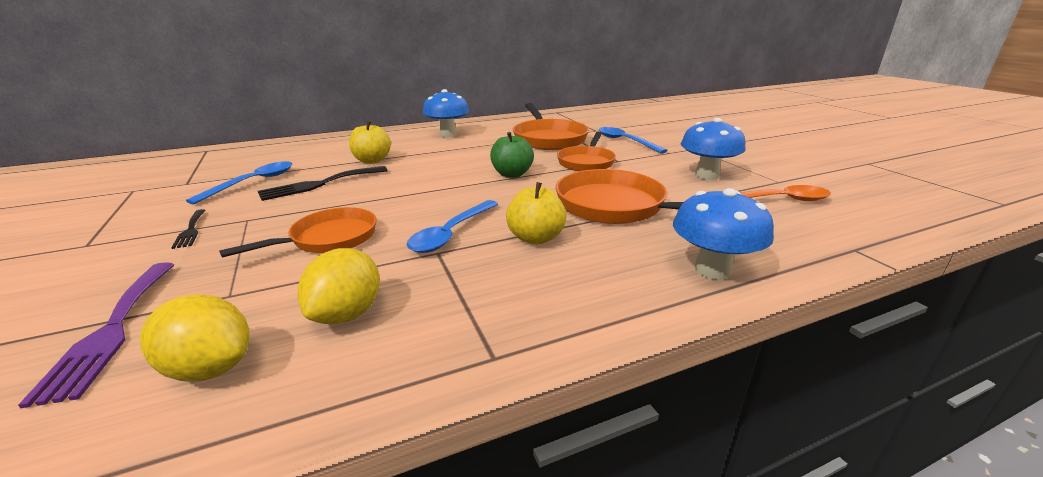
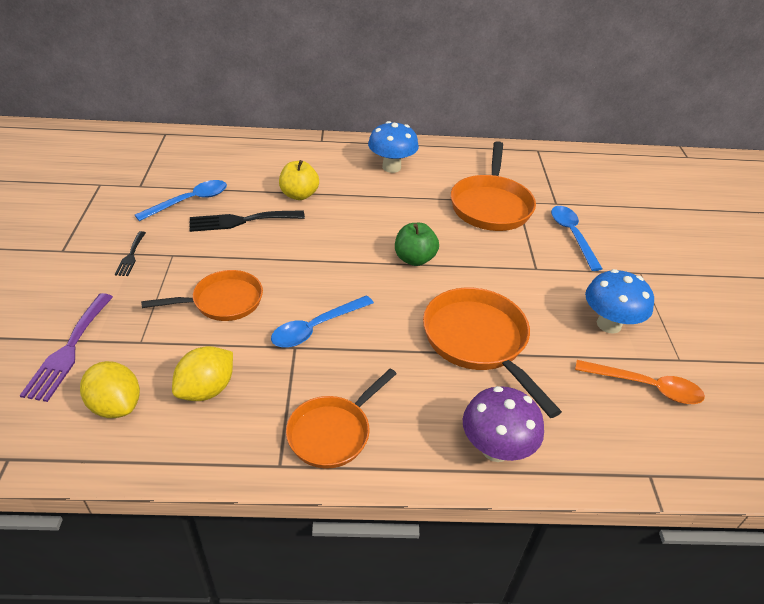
camera: 20 degrees right, 15 degrees up
(535, 238) = (379, 358): yellow apple -> none
(586, 162) = (501, 261): orange pan -> orange pan (333, 432)
(712, 270) = (495, 449): blue mushroom -> purple mushroom

